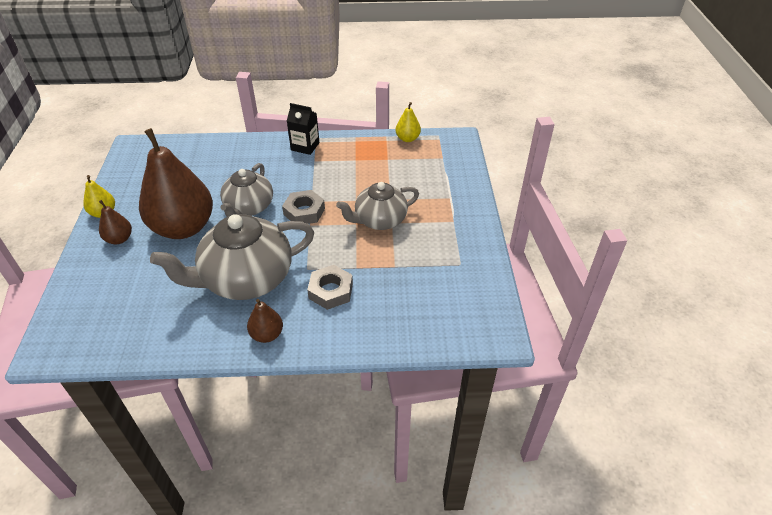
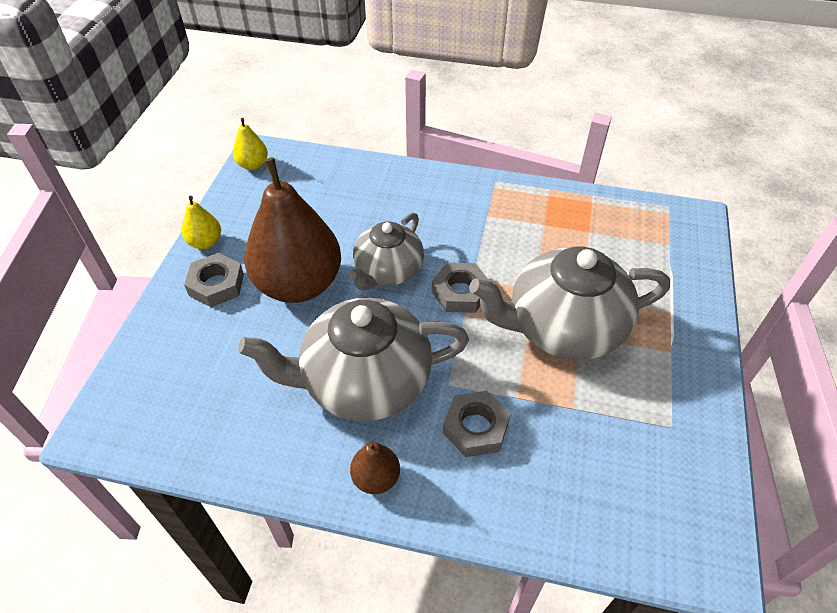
camera: 15 degrees right, 5 degrees up
(119, 239) = (216, 285): brown pear -> grey nut
(305, 146) = (478, 191): black carton -> none
(379, 220) = (563, 327): grey teapot -> grey teapot, size x1.60
(407, 139) = (623, 204): yellow pear -> yellow pear (253, 165)

